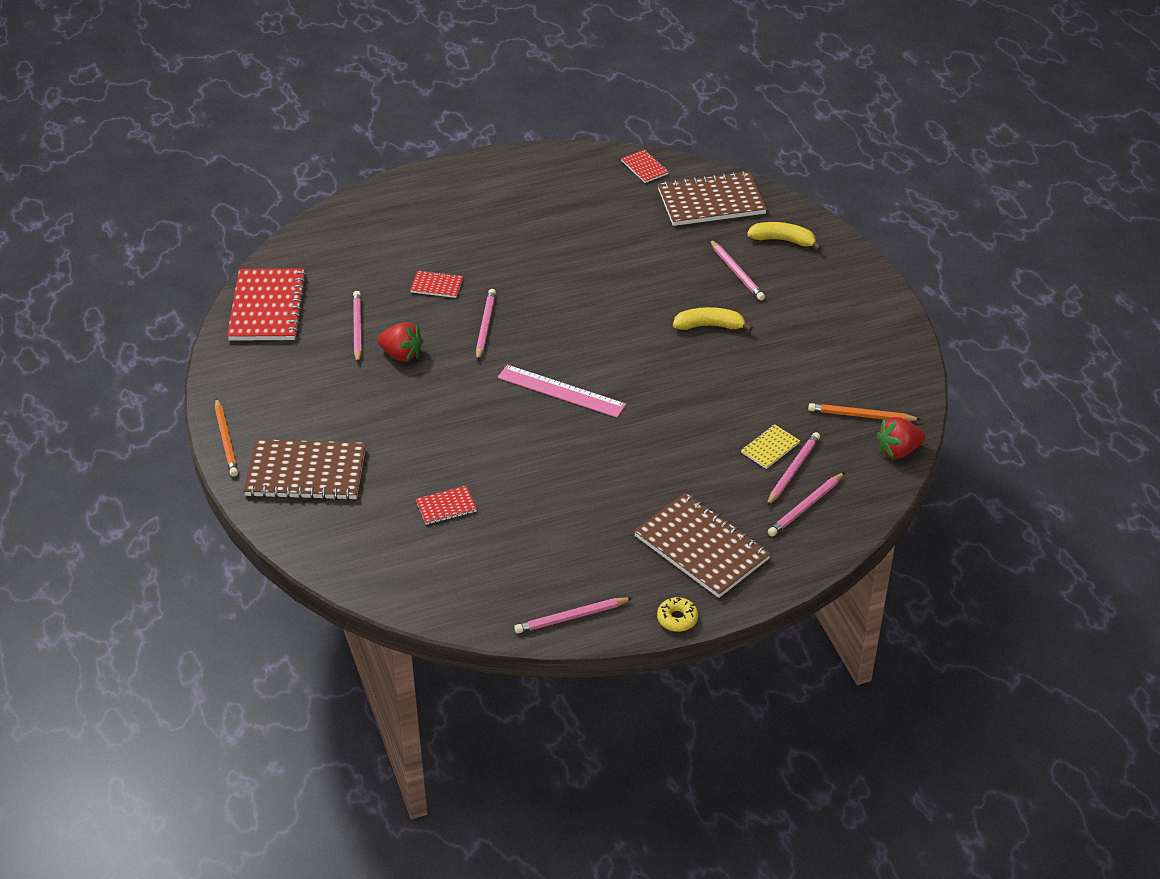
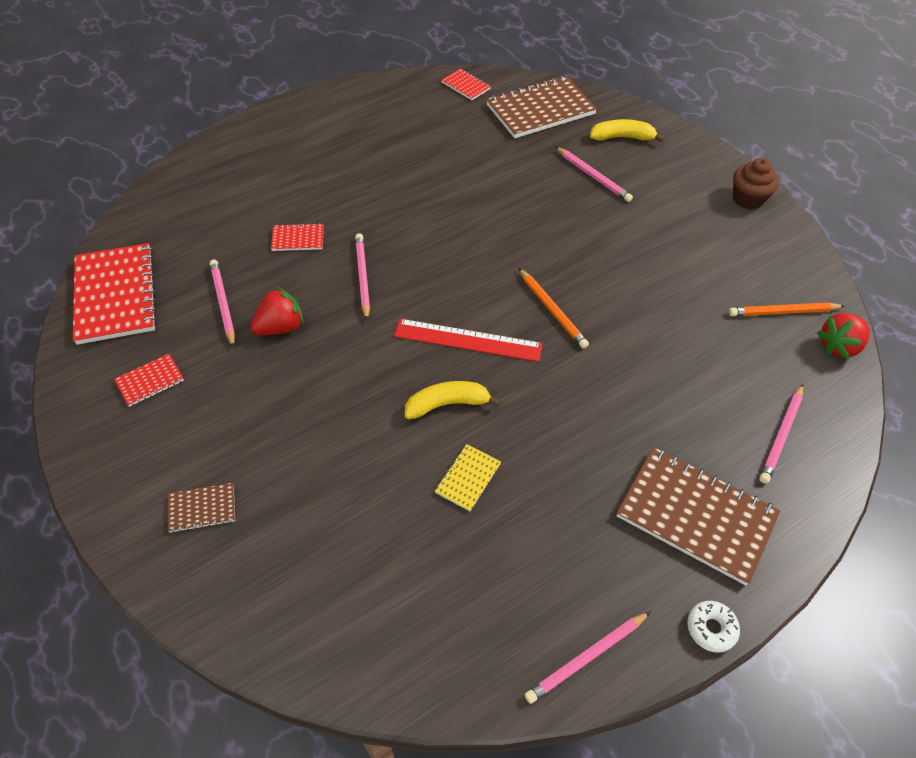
camera: 15 degrees left, 10 degrees up
(226, 440) = (93, 481): orange pencil -> orange pencil (552, 310)
(306, 473) = (202, 508): brown notebook -> brown notebook, size x0.47
(401, 355) = (280, 327): red strawberry -> red strawberry turned 45 degrees counterclockwise
(446, 507) = (385, 522): red notebook -> red notebook (150, 381)
(561, 391) = (468, 340): pink ruler -> red ruler
(677, 619) = (711, 628): yellow donut -> white donut
(709, 326) = (591, 237): yellow banana -> yellow banana (447, 404)
(770, 448) = (711, 368): yellow notebook -> yellow notebook (468, 478)
(793, 471) = (747, 392): pink pencil -> none
(881, 315) = (748, 199): none -> brown cupcake

